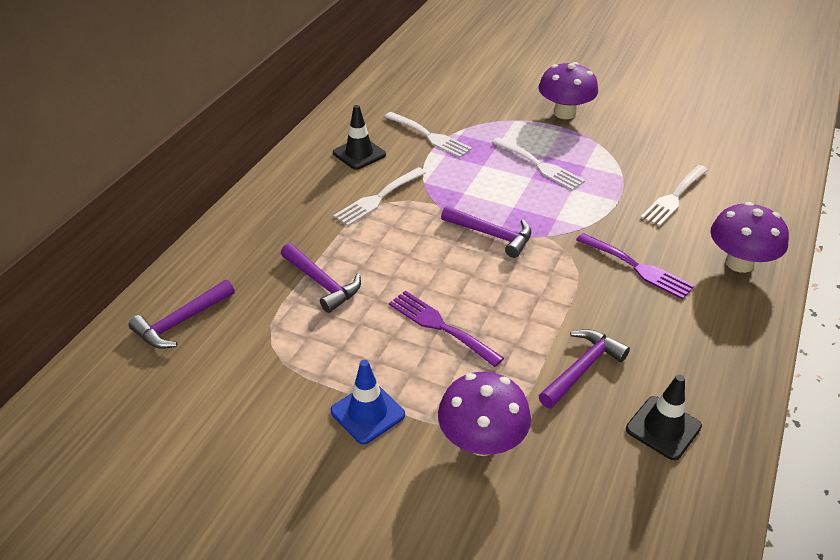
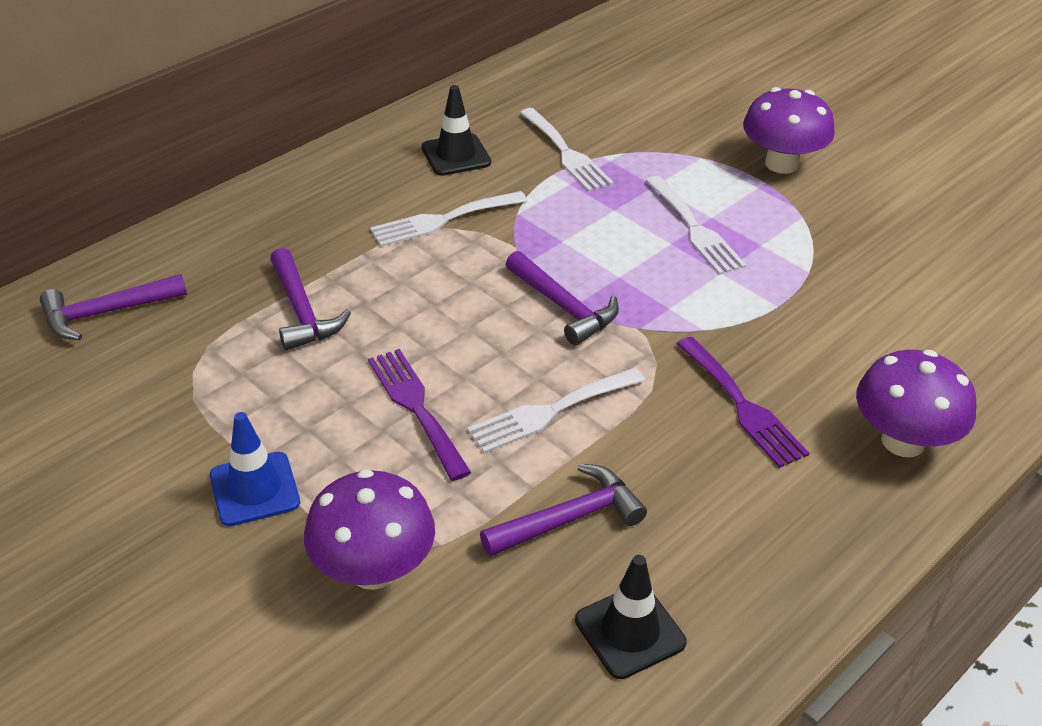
camera: 20 degrees right, 0 degrees up
(673, 197) = (865, 322): white fork -> white fork (550, 412)

